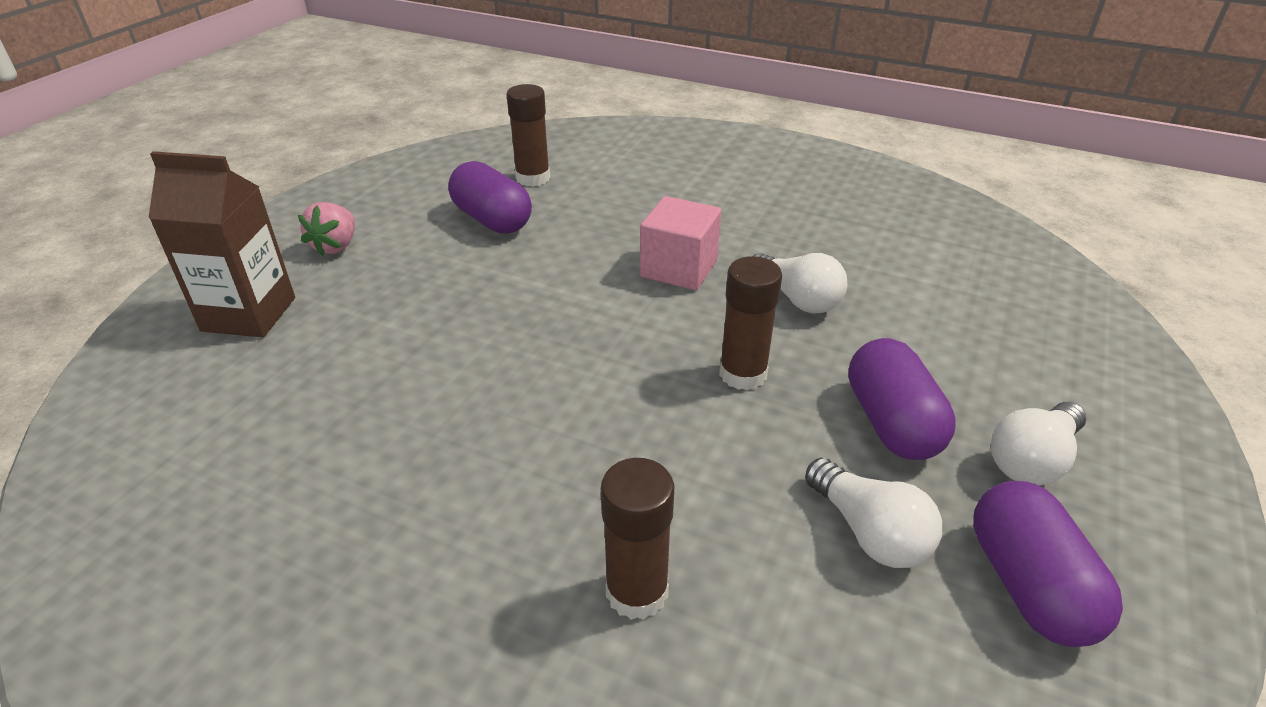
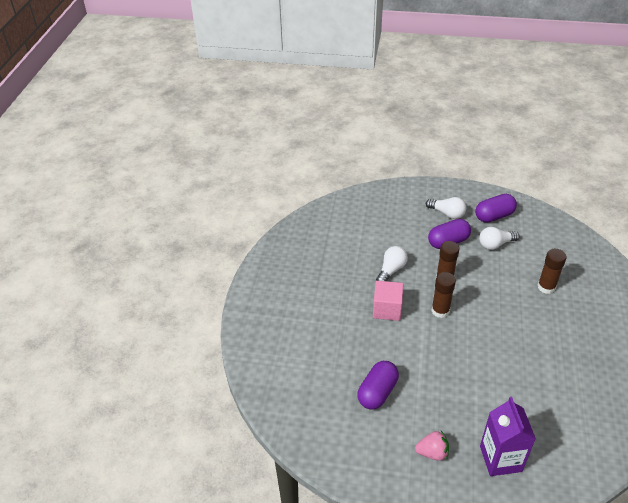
camera: 105 degrees left, 5 degrees up
(249, 314) = (500, 459): brown carton -> purple carton
(533, 178) = (327, 390): brown glue stick -> brown glue stick (440, 311)
(869, 532) = (495, 244): white light bulb -> white light bulb turned 150 degrees counterclockwise

